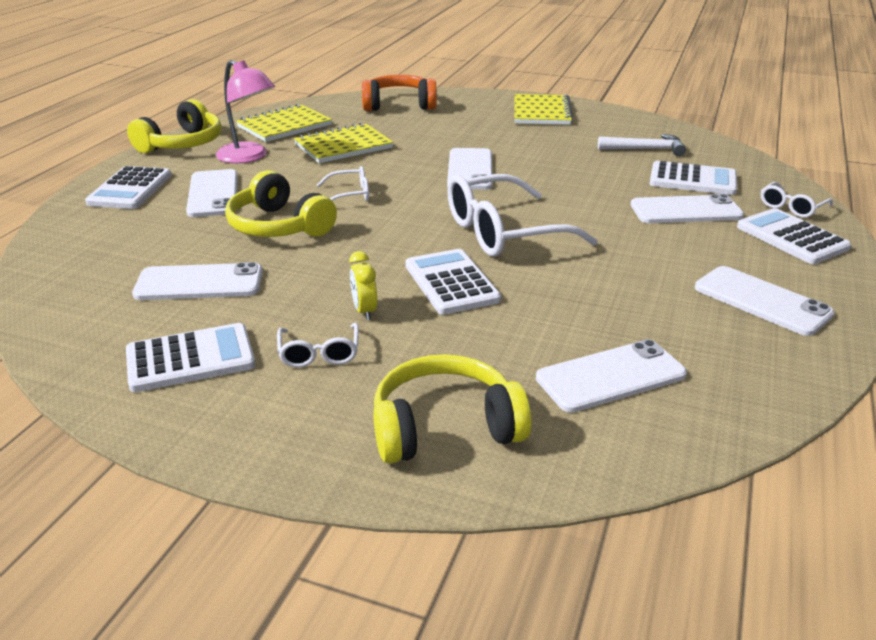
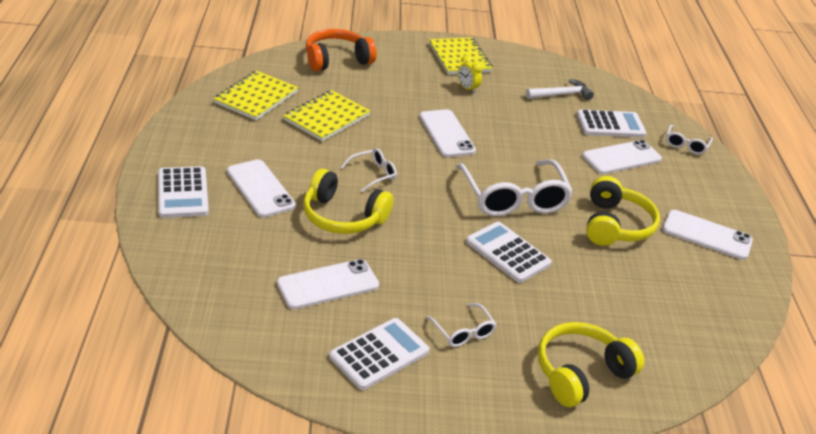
camera: 25 degrees left, 5 degrees up
(182, 144) = (181, 131): yellow headphones -> yellow headphones (615, 225)
(249, 157) = (255, 140): pink lamp -> none
(364, 311) = (467, 289): yellow clock -> yellow clock (467, 89)
(505, 232) = (513, 197): white glasses -> white glasses turned 60 degrees counterclockwise
(611, 376) = (652, 314): white phone -> none
(791, 237) = (699, 174): white calculator -> none

